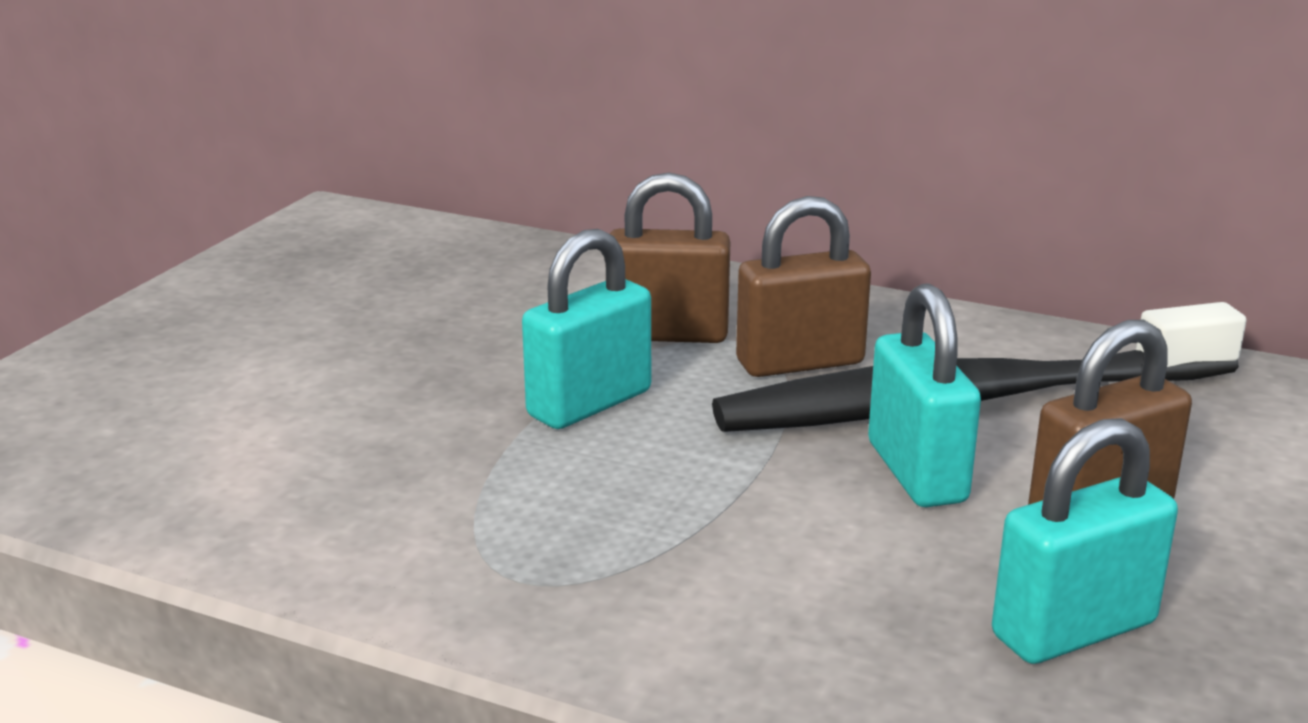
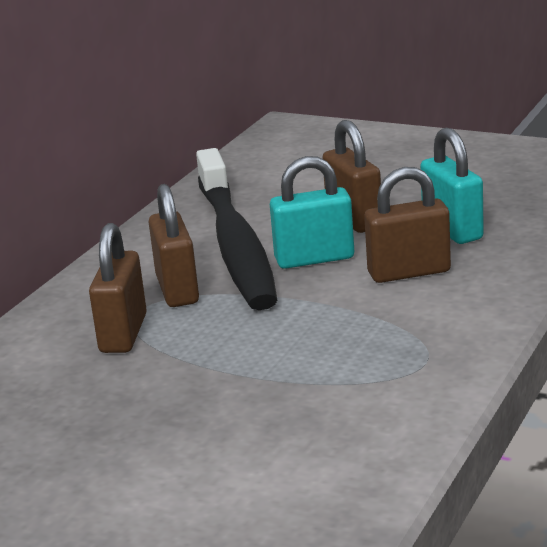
camera: 85 degrees left, 0 degrees up
(589, 404) = (222, 355): turquoise padlock -> none
(864, 570) = (409, 272): none -> brown padlock

